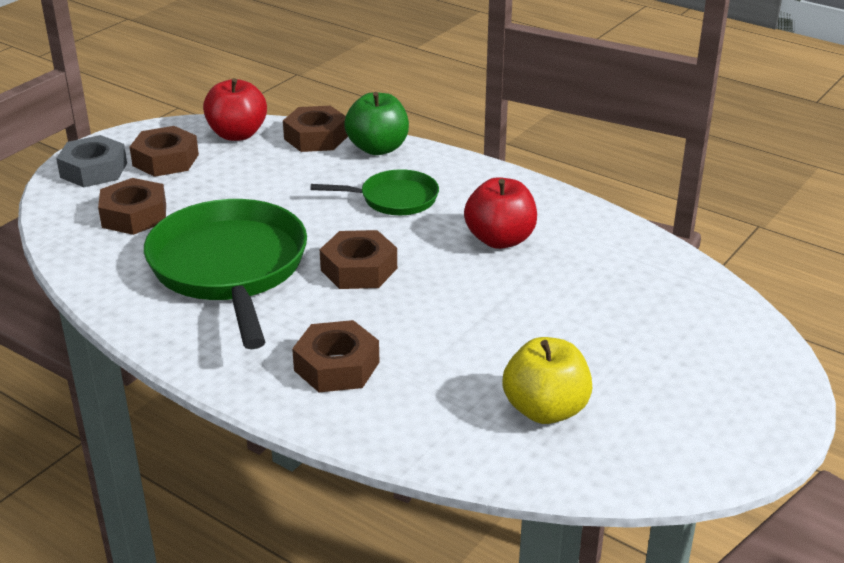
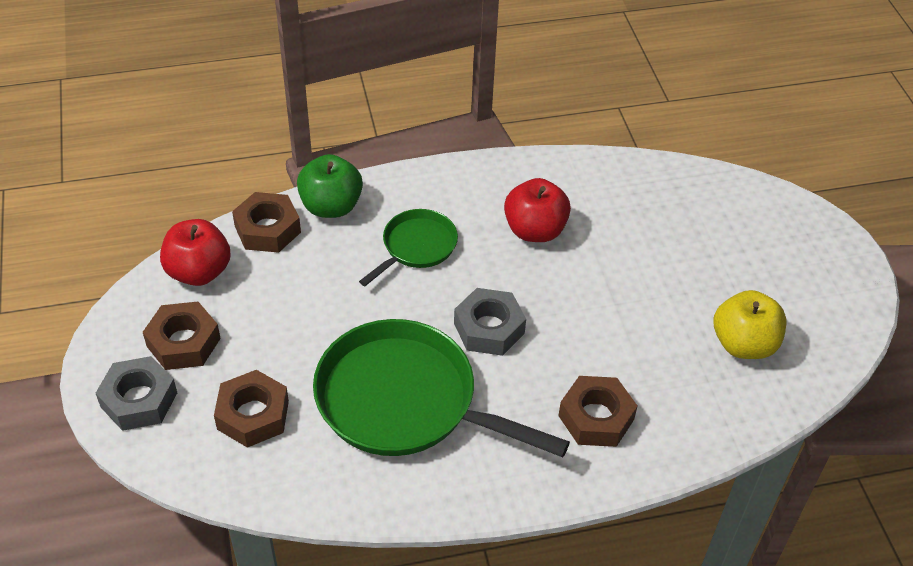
camera: 50 degrees left, 15 degrees up
(359, 269) = (489, 328): brown nut -> grey nut

